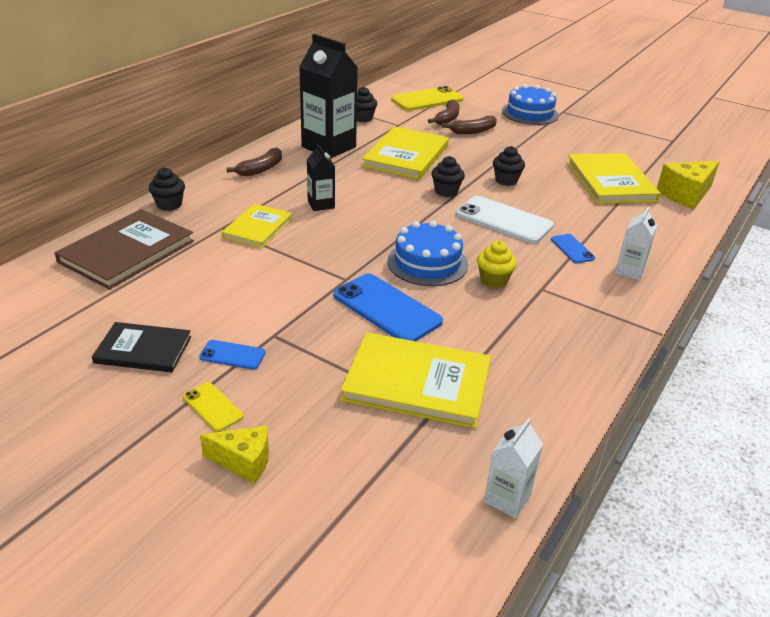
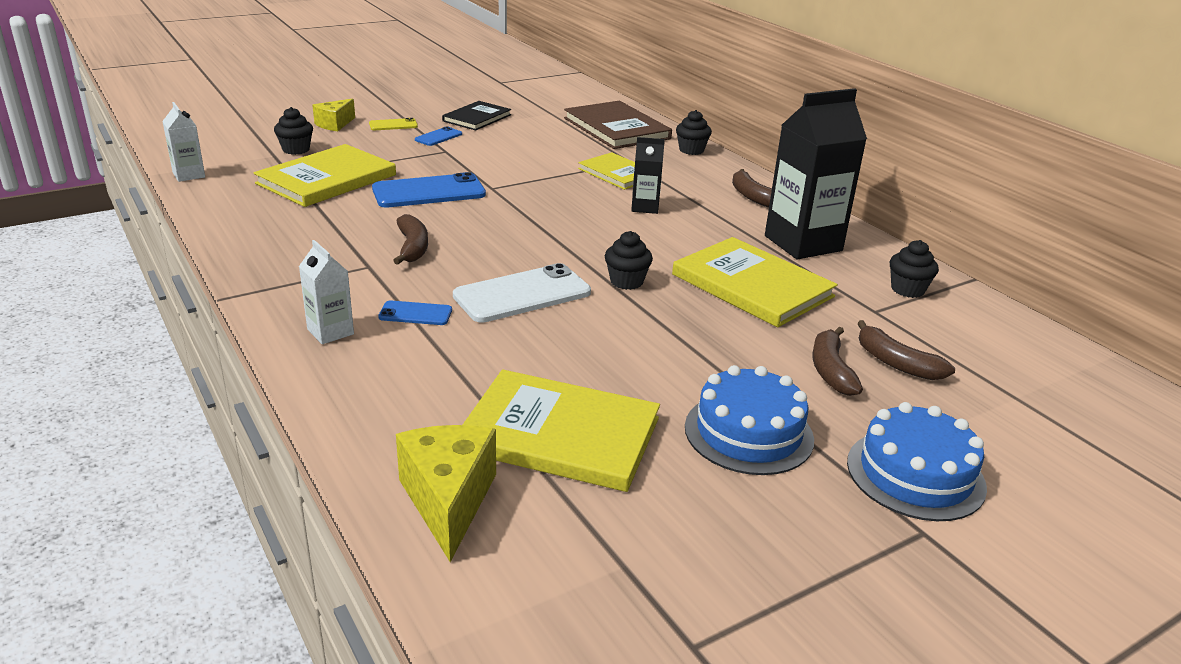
camera: 115 degrees right, 5 degrees down
(427, 100) = (998, 371): yellow phone -> none
(427, 263) = (479, 226): blue cake -> blue cake (748, 433)
(494, 280) = (412, 247): yellow cupcake -> brown banana
(506, 180) = (628, 335): black cupcake -> black cupcake (296, 150)

